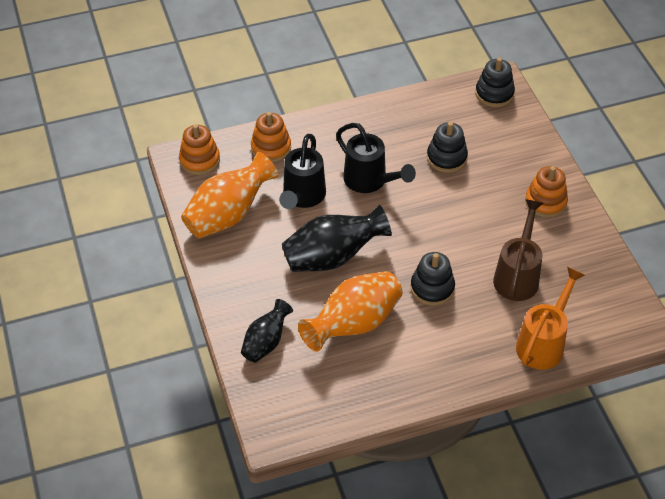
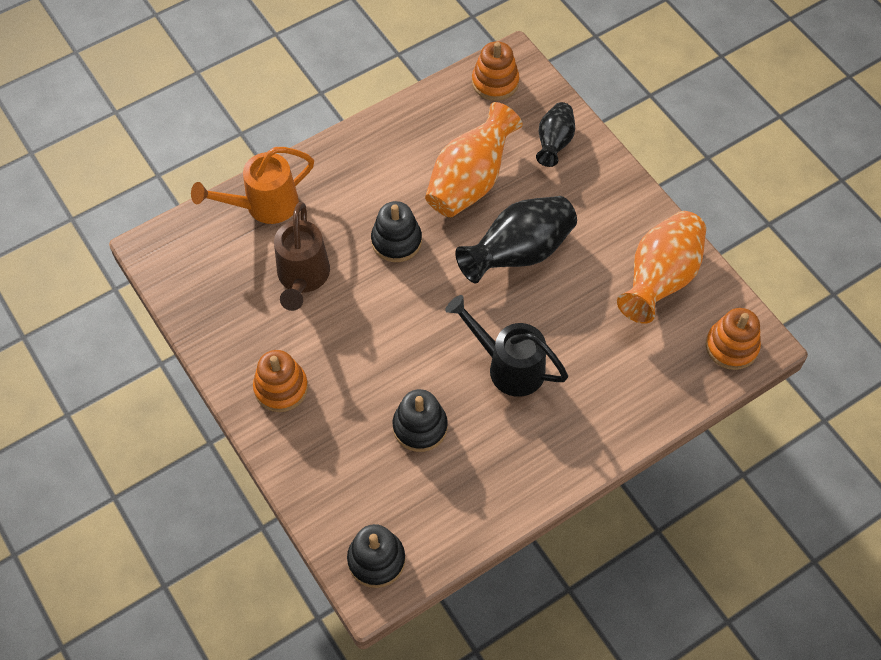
camera: 165 degrees right, 10 degrees up
(271, 148) = (651, 387): orange stacking toy -> orange stacking toy (495, 82)
(302, 197) = (583, 324): black watering can -> none
(543, 343) = (264, 205): orange watering can -> orange watering can turned 45 degrees clockwise

